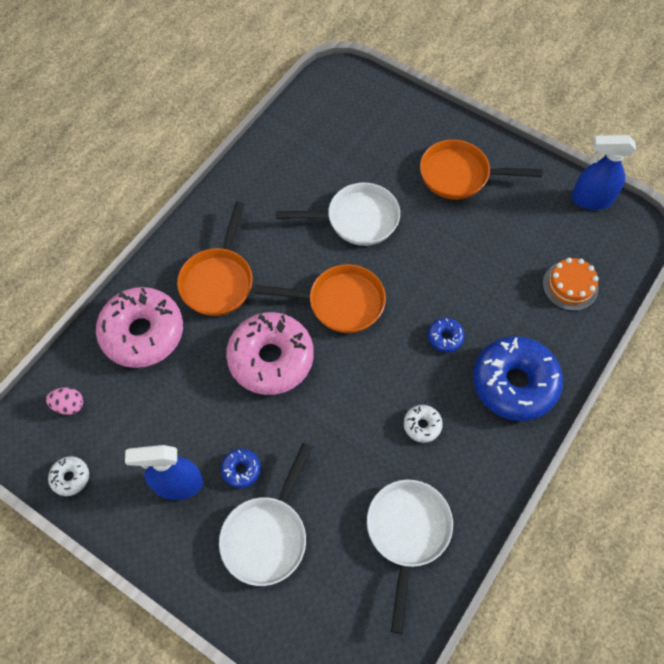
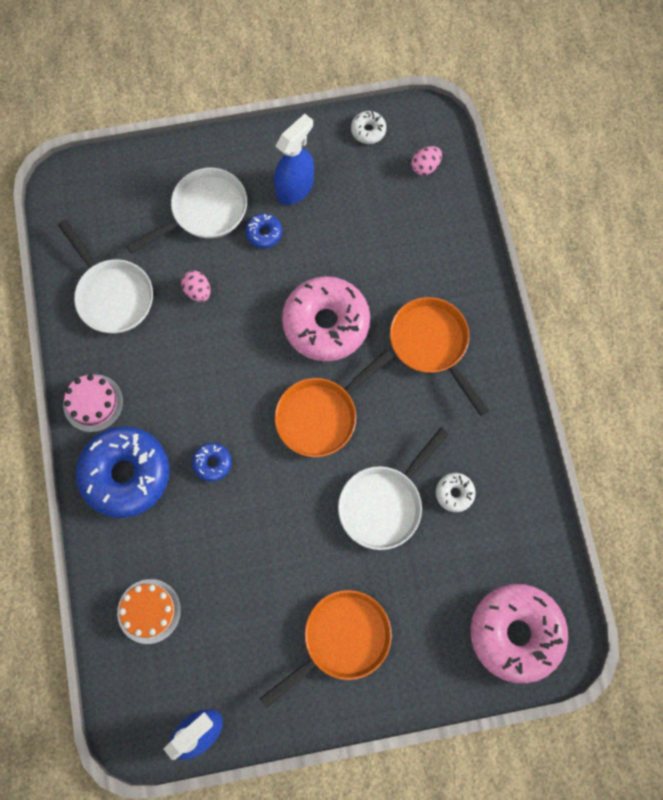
camera: 135 degrees right, 10 degrees up
(142, 333) = (438, 256): pink donut -> pink donut (515, 633)
(267, 535) = (204, 211): white pan -> white pan turned 75 degrees clockwise
(337, 471) = (198, 291): none -> pink egg
(422, 425) = (168, 376): white donut -> white donut (454, 493)
(496, 457) = (93, 403): none -> pink cake

